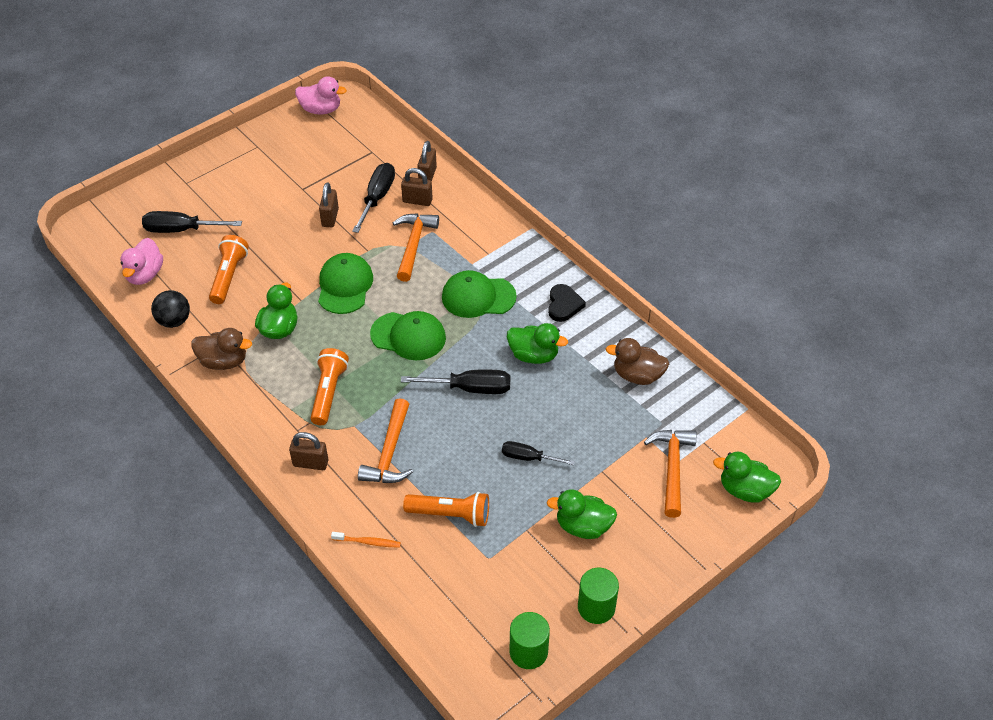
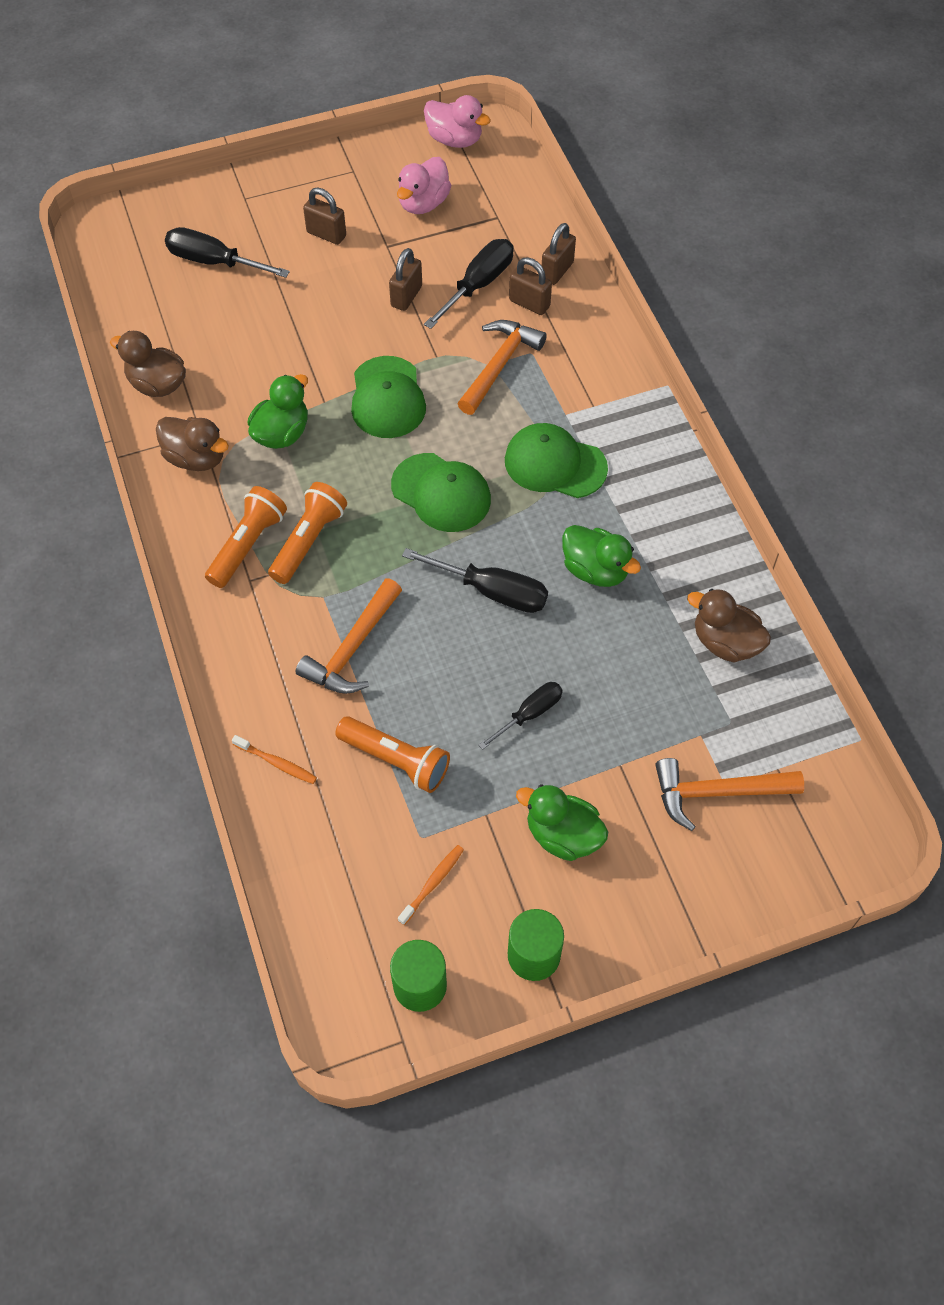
camera: 20 degrees right, 10 degrees up
(145, 274) = (146, 311): pink duck -> pink duck (423, 203)
(174, 321) = (157, 384): black ball -> brown duck
(229, 276) = (247, 343): orange flashlight -> orange flashlight (248, 545)
(310, 463) = (248, 631): brown padlock -> brown padlock (326, 234)
(345, 286) = (387, 398): green cap -> green cap turned 150 degrees clockwise
(509, 584) = (432, 883): none -> orange toothbrush
(528, 458) = (529, 714): black screwdriver -> black screwdriver turned 105 degrees clockwise
(564, 305) = (666, 509): black heart -> none
(672, 468) = (717, 792): orange hammer -> orange hammer turned 120 degrees counterclockwise
(745, 490) = (807, 857): green duck -> none

